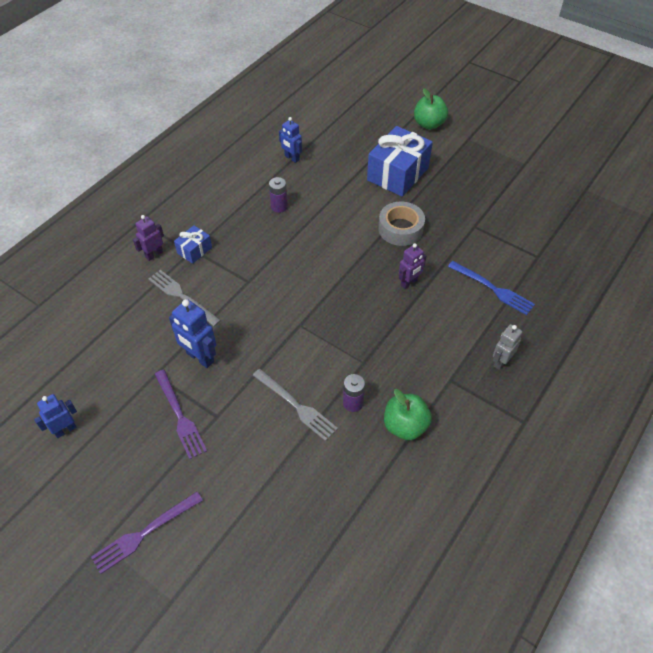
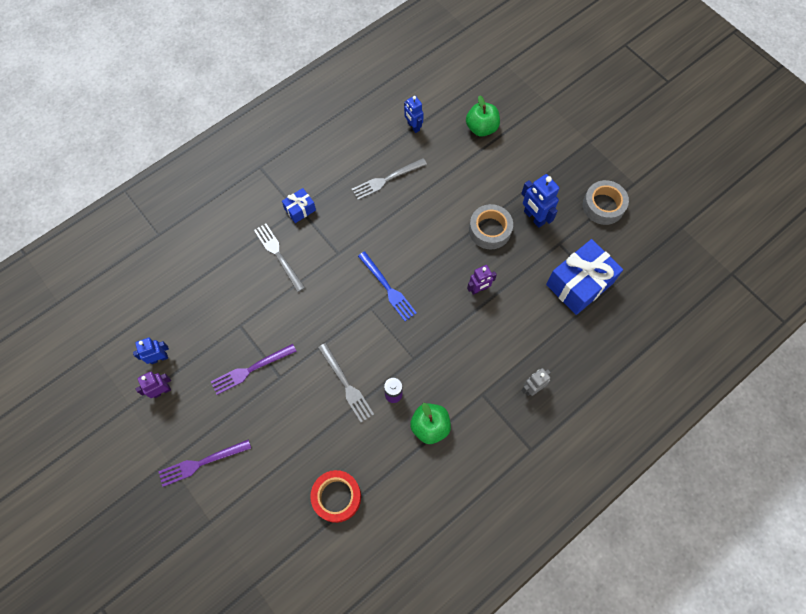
camera: 15 degrees right, 15 degrees up
(154, 254) = (264, 205): purple robot -> purple robot (162, 391)
(180, 416) = (250, 369): purple fork -> purple fork turned 75 degrees clockwise
(200, 357) = (279, 319): blue robot -> blue robot (534, 217)
(279, 207) = (386, 179): purple battery -> grey fork
(322, 529) = (336, 497): none -> red tape
(397, 174) = (507, 167): blue gift -> blue gift (579, 284)
(429, 124) = (556, 115): green apple -> green apple (481, 128)
(493, 289) = (552, 314): blue fork -> blue fork (388, 288)
(503, 187) = (603, 206): none -> grey tape

